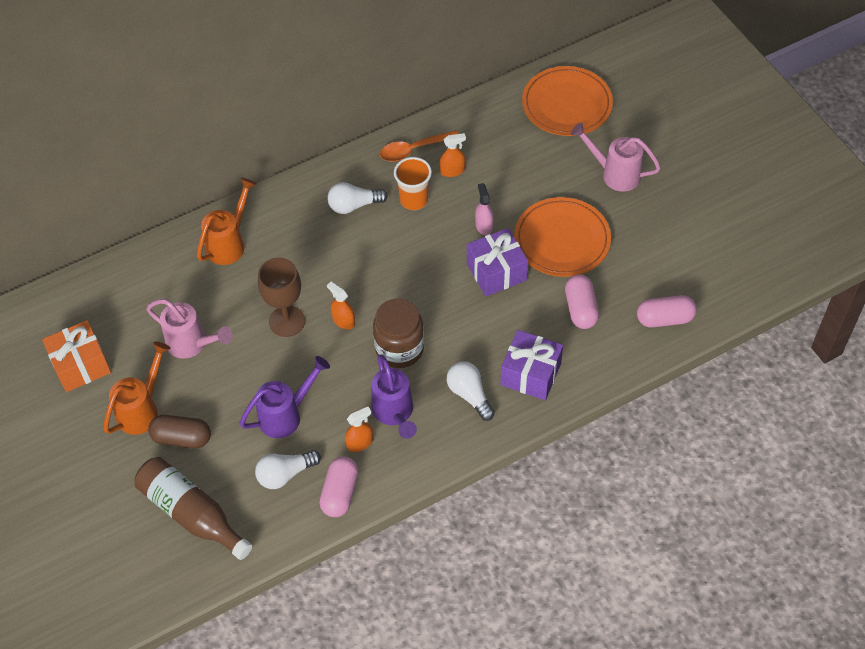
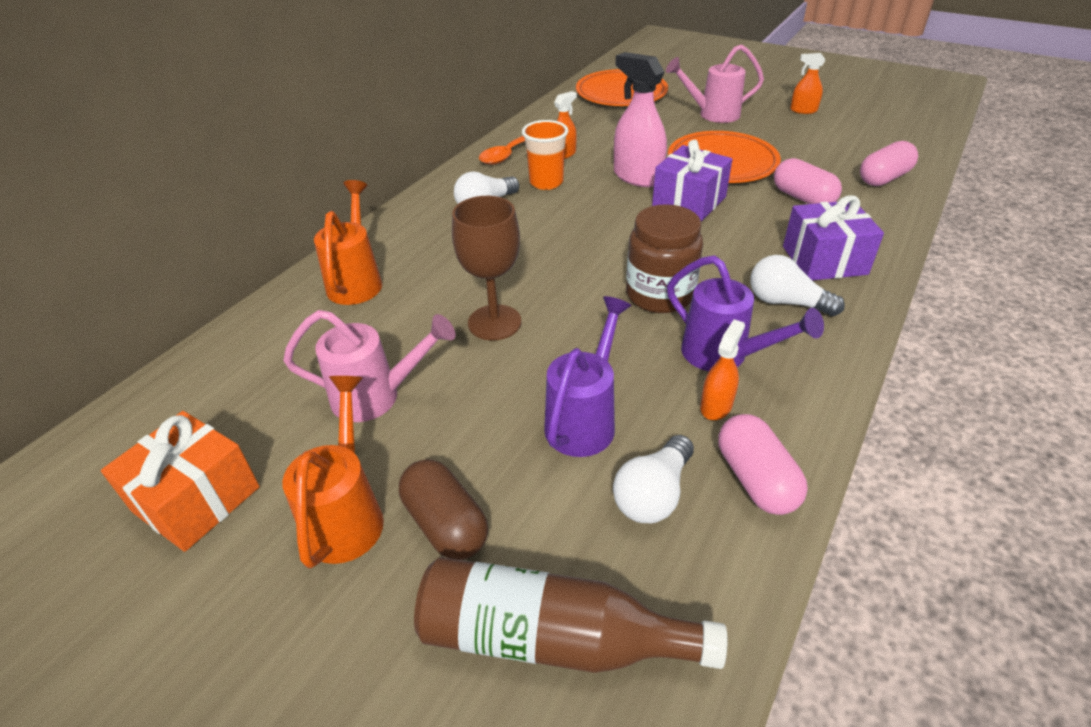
camera: 30 degrees left, 15 degrees down
(182, 438) = (445, 524): brown capsule -> brown capsule turned 75 degrees clockwise
(343, 320) = (566, 295): orange spray bottle -> orange spray bottle (803, 110)
(484, 225) = (637, 177): pink spray bottle -> pink spray bottle, size x1.83

